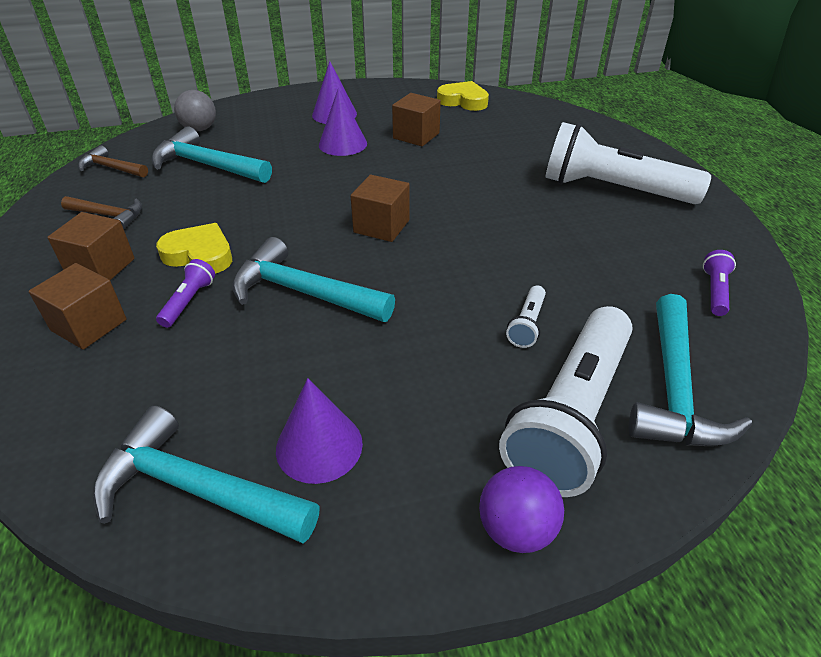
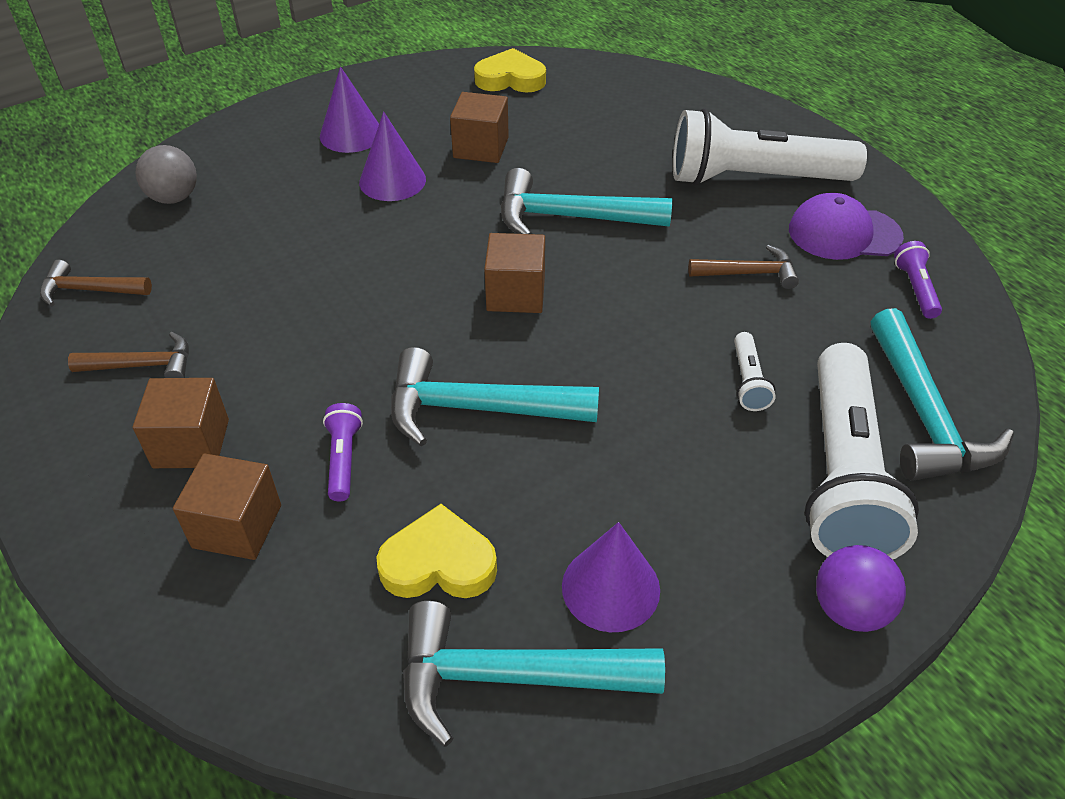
camera: 20 degrees left, 5 degrees up
(199, 255) = (312, 391): yellow heart -> yellow heart (438, 563)
(207, 165) = (227, 255): turquoise hammer -> turquoise hammer (569, 217)
(572, 250) = (749, 273): none -> brown hammer
(669, 239) = (844, 233): none -> purple cap

